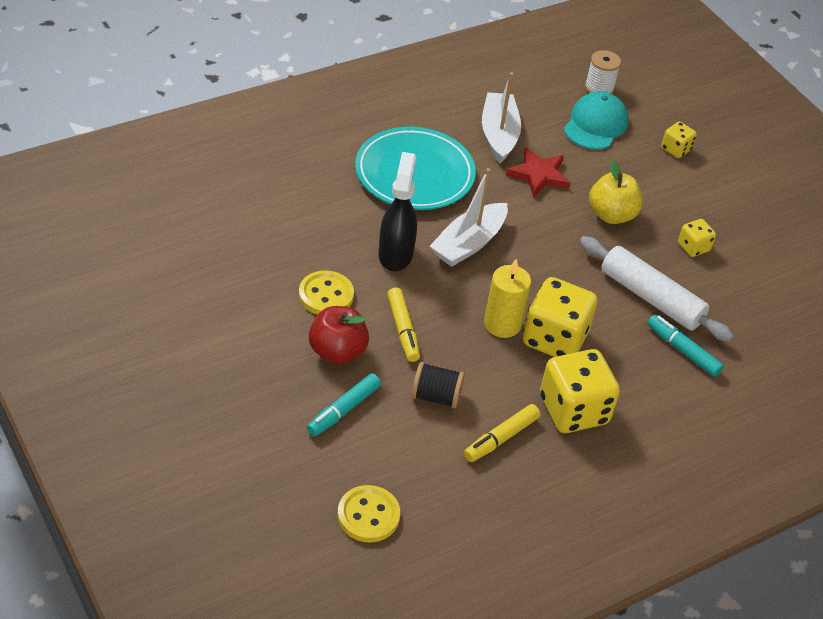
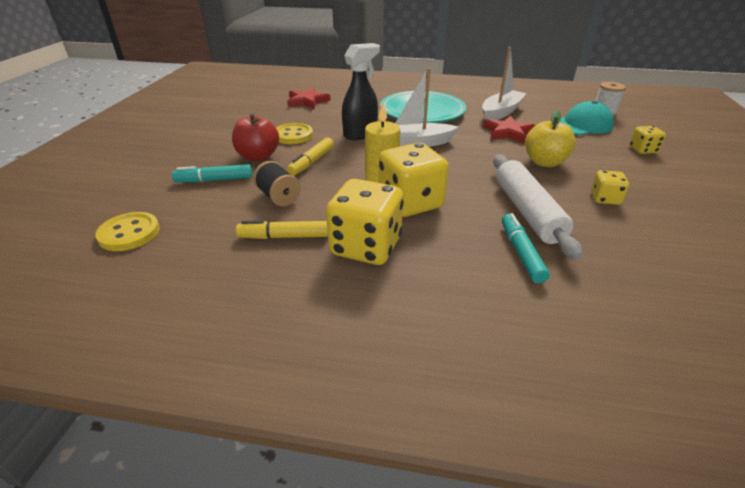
camera: 45 degrees right, 10 degrees down
(251, 215) = (307, 101): none -> red star

